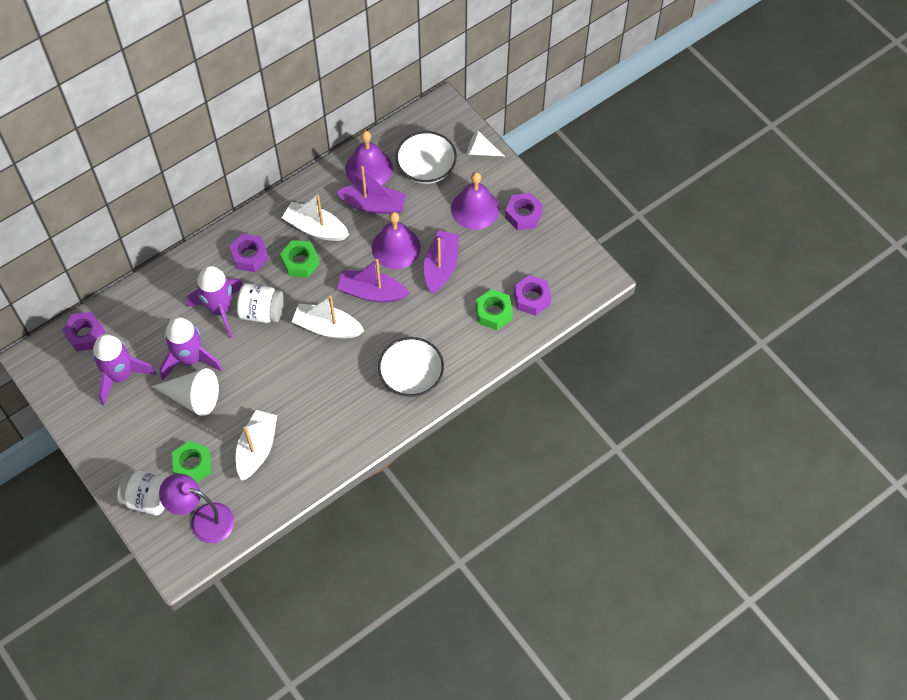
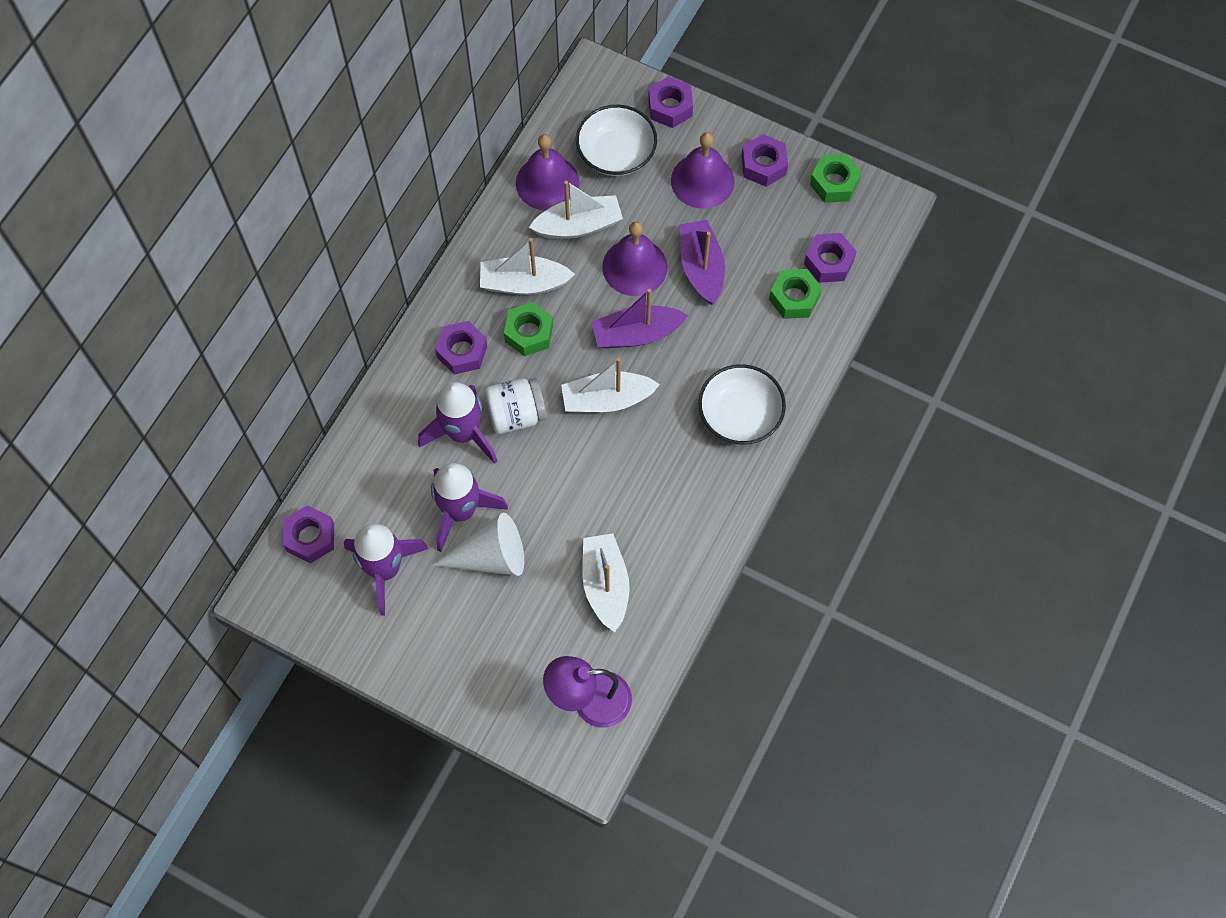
camera: 25 degrees left, 5 degrees up
(148, 499) = (507, 706): white jar -> none
(193, 465) = (538, 640): green nut -> green nut (834, 183)
(373, 205) = (578, 226): purple boat -> white boat
(480, 151) = (670, 107): white cone -> purple nut

